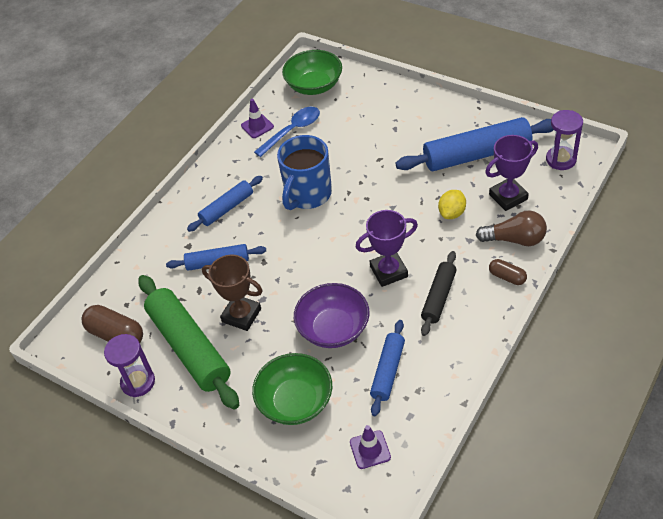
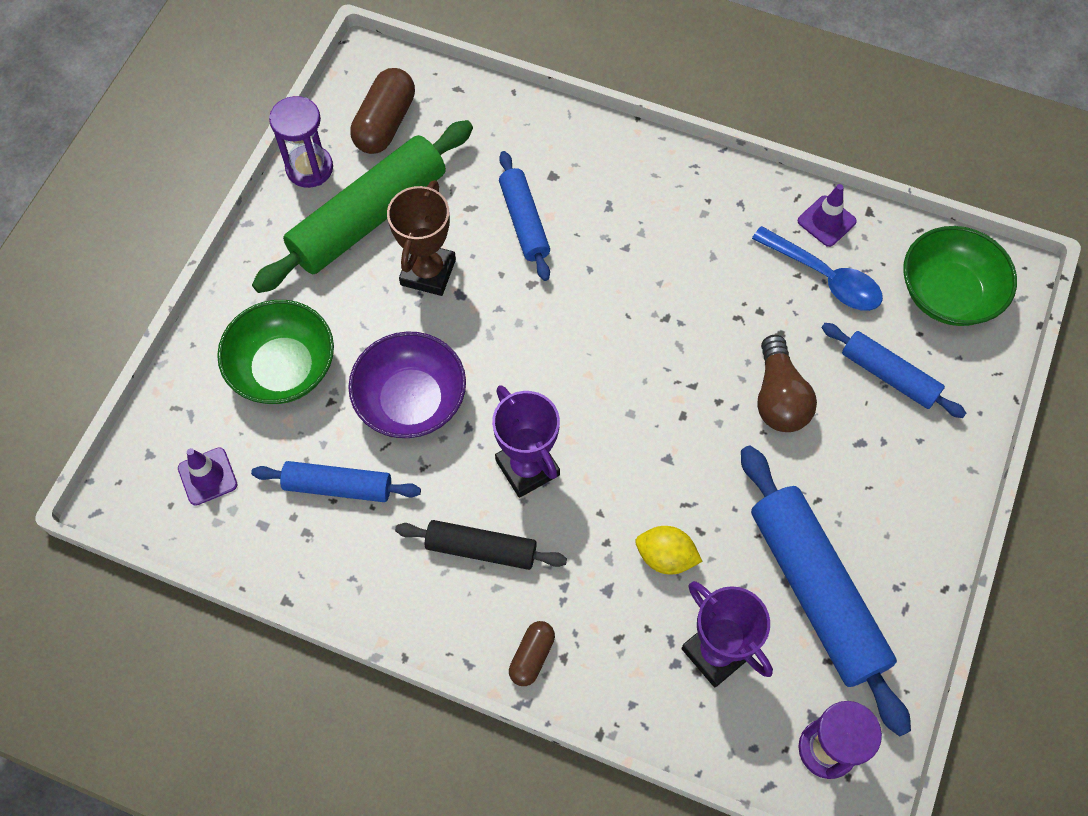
camera: 75 degrees right, 15 degrees up
(227, 208) = (634, 212): blue rolling pin -> blue rolling pin (889, 376)
(307, 195) = (678, 324): blue mug -> none
(515, 239) = (616, 667): brown light bulb -> brown light bulb (779, 397)

